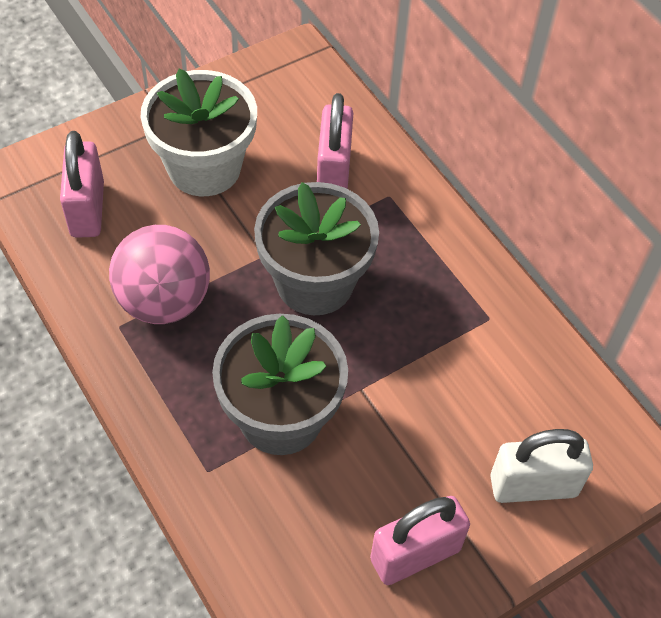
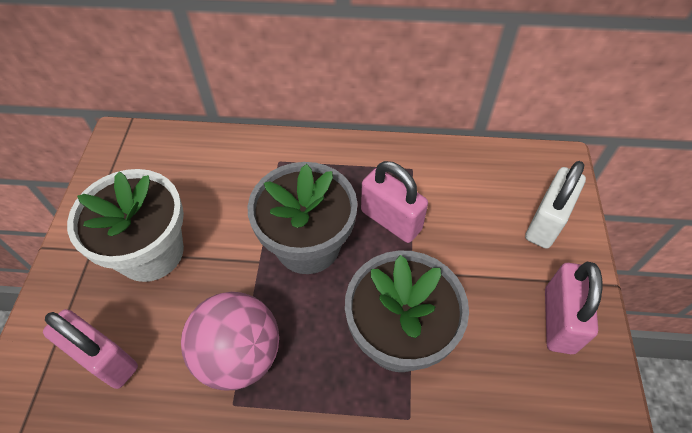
camera: 50 degrees left, 0 degrees up
(333, 171) = (231, 178): pink padlock -> pink padlock (391, 220)

